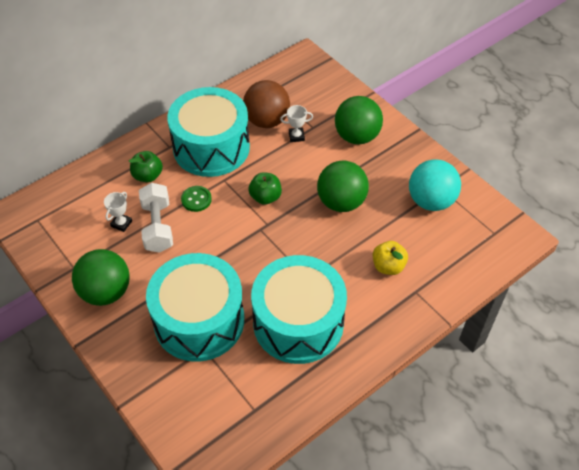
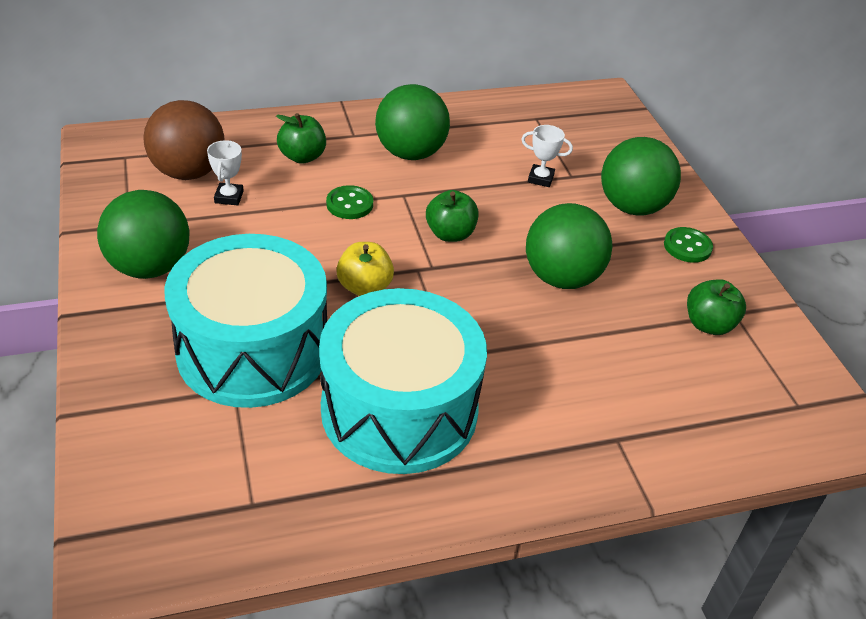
camera: 20 degrees right, 10 degrees down
(121, 223) = (229, 197): white trophy -> white trophy turned 45 degrees counterclockwise
(157, 227) = (275, 217): white dumbbell -> none
(211, 147) = (410, 153): turquoise drum -> green ball
(267, 121) = (508, 148): brown ball -> brown ball (188, 172)
(388, 266) = (590, 387): yellow apple -> yellow apple (364, 287)
(398, 153) = (687, 246): none -> green button
(431, 201) = (708, 324): turquoise ball -> green apple

